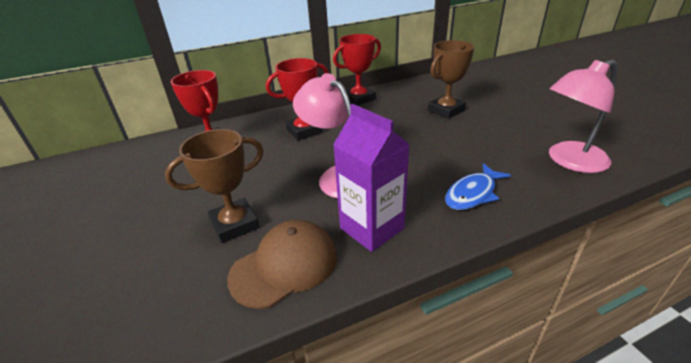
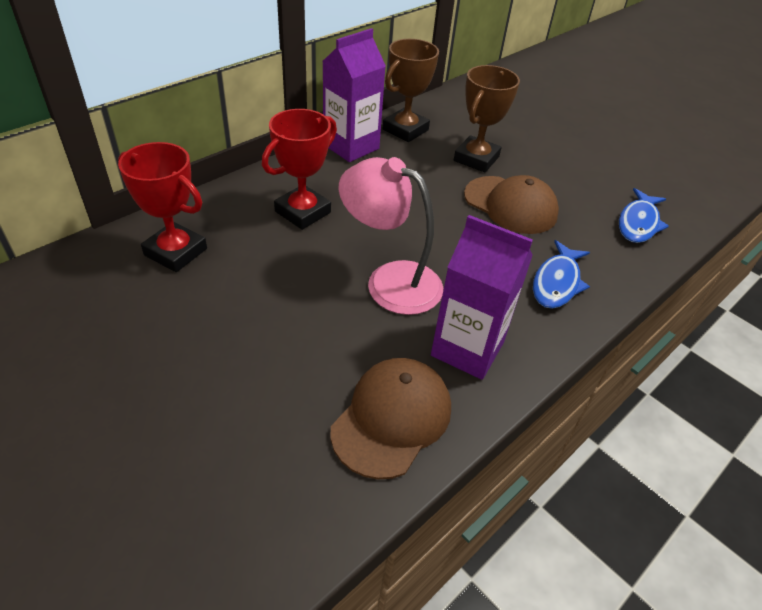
camera: 25 degrees left, 10 degrees up
(235, 224) = (294, 375): brown trophy -> brown trophy (405, 130)
(359, 99) = (351, 147): red trophy -> purple carton
(458, 139) = (510, 205): none -> brown cap
(569, 161) = (638, 223): pink lamp -> blue fish

